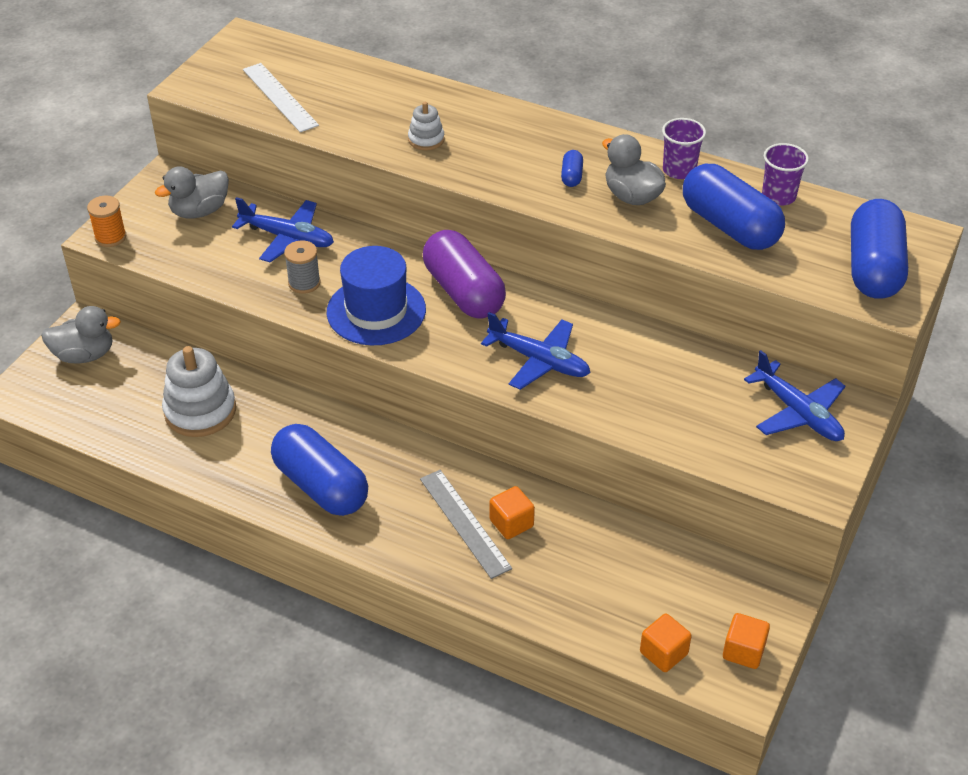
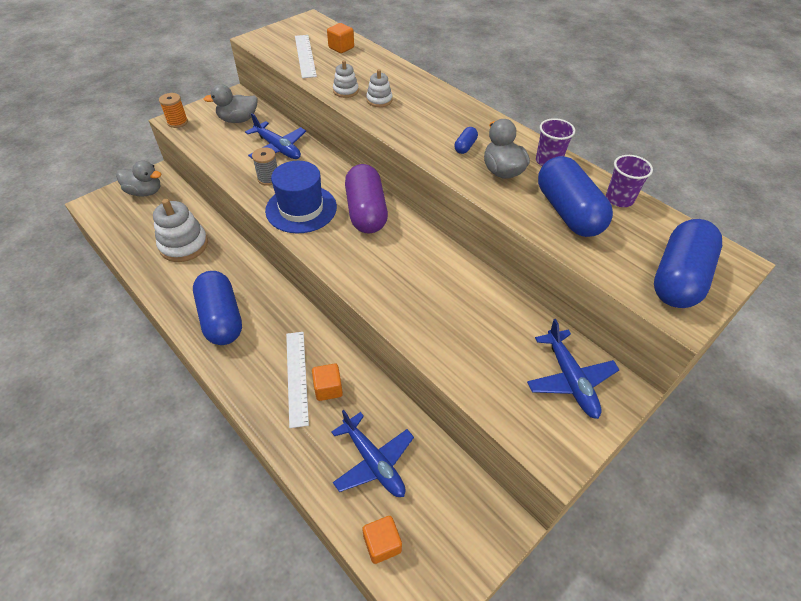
camera: 20 degrees right, 5 degrees up
(373, 137) = (346, 91): none -> white stacking toy
(465, 523) = (297, 377): grey ruler -> white ruler
(539, 361) = (389, 275): blue plane -> blue plane (373, 462)
(743, 651) = (447, 568): orange cube -> orange cube (341, 48)

